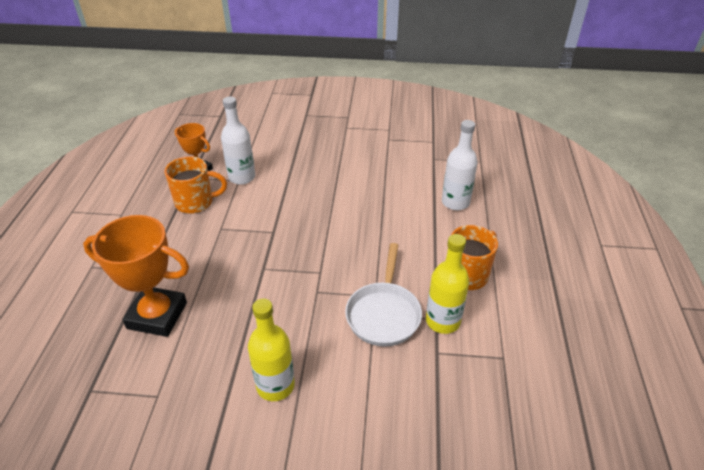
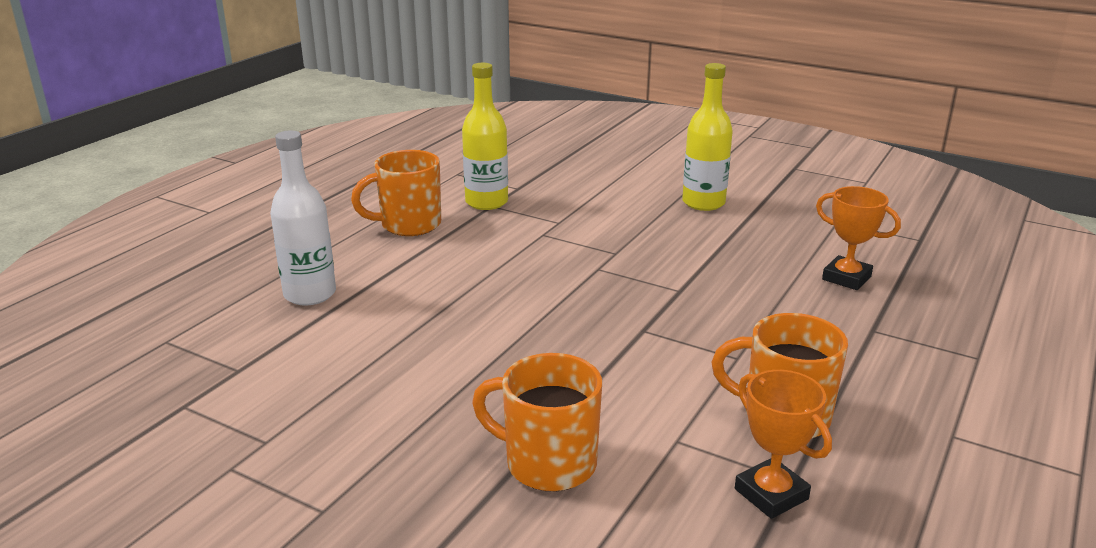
camera: 155 degrees left, 15 degrees down
(157, 315) = (846, 278): orange trophy -> orange trophy, size x0.57
(242, 177) = (667, 445): white bottle -> none
(283, 159) = (548, 463): none -> orange mug
(384, 313) = (547, 220): white pan -> none

